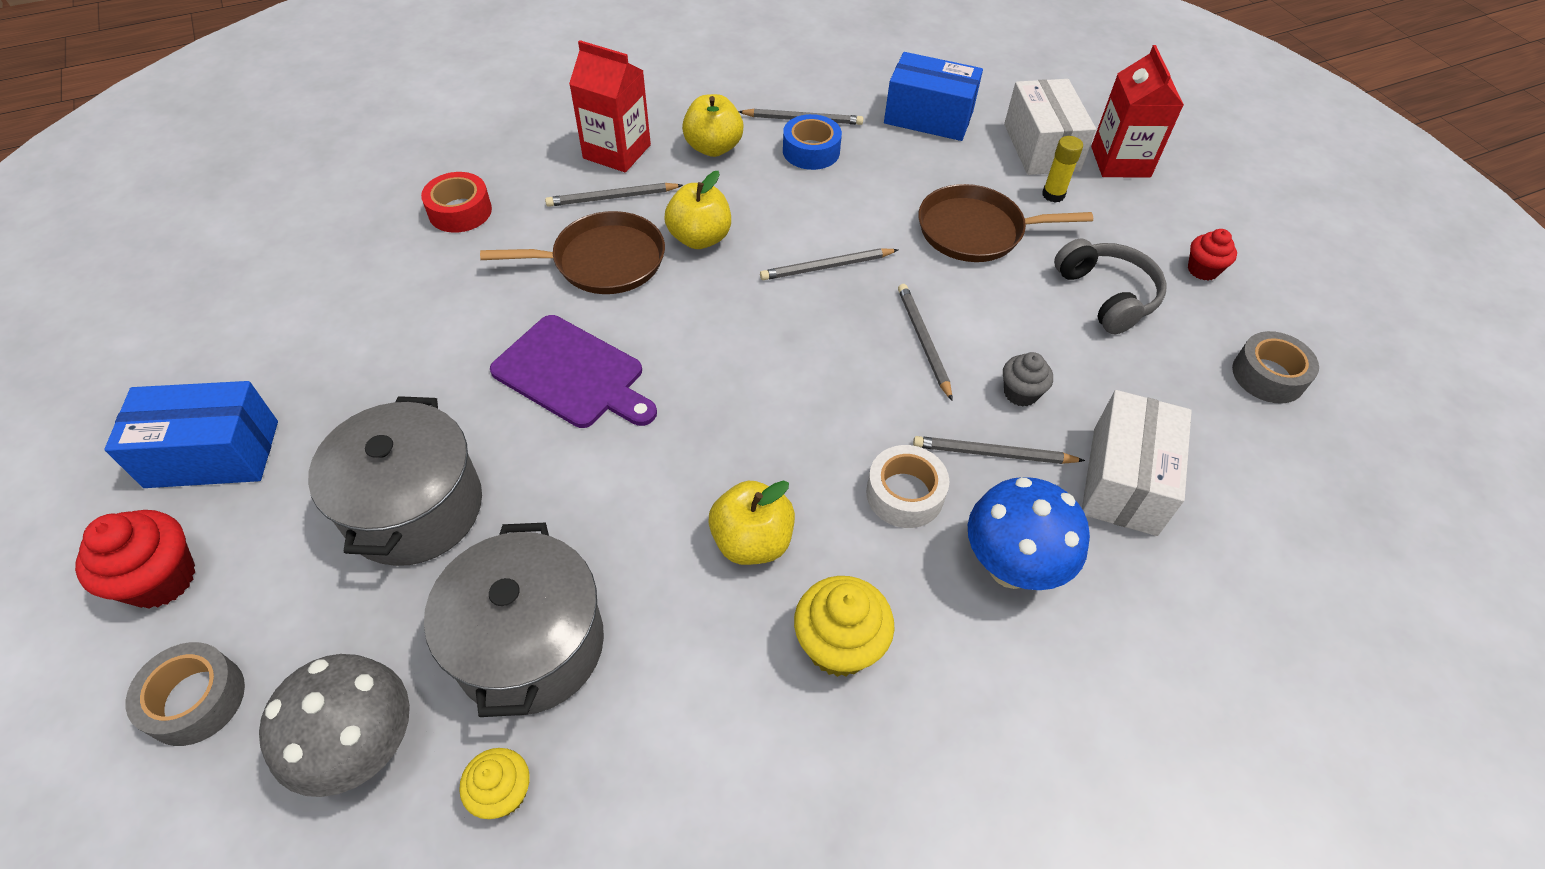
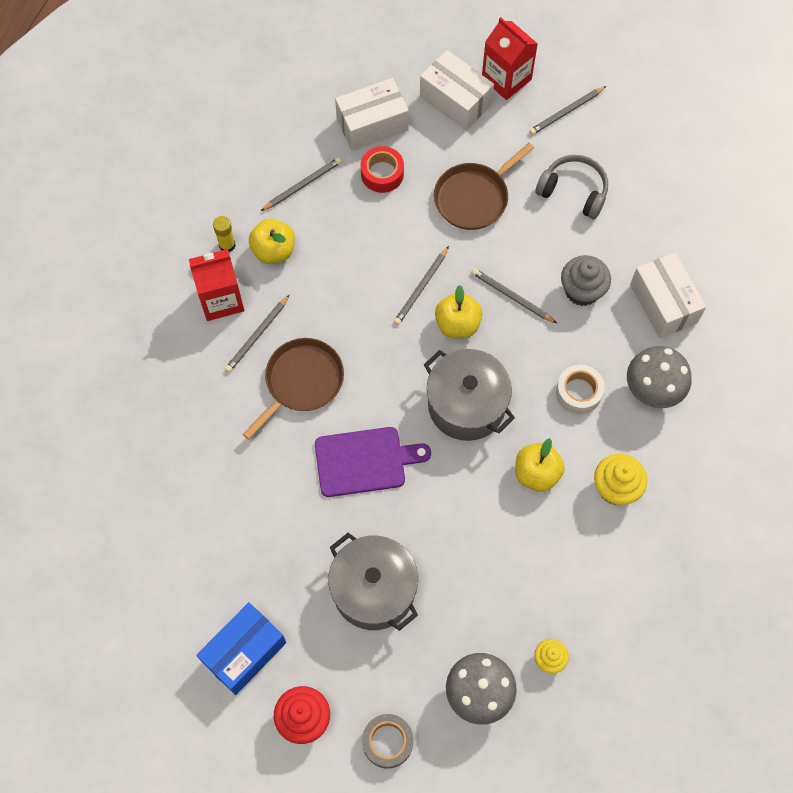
camera: 40 degrees left, 15 degrees up
(460, 211) = (183, 416): red tape -> red tape (382, 173)
(530, 644) = (494, 599): grey pot -> grey pot (466, 405)
(699, 238) = (336, 323): yellow apple -> yellow apple (457, 324)
(811, 151) = (332, 208): blue tape -> none
(928, 117) = (372, 124): blue box -> white box
(993, 454) = (598, 337): grey pencil -> grey pencil (566, 112)
(1011, 568) = (652, 391): blue mushroom -> grey mushroom
(1020, 393) = (582, 291): grey cupcake -> grey cupcake, size x1.60
(1053, 195) = (491, 136): yellow glue stick -> yellow glue stick (227, 245)
(1202, 270) = (605, 134): red cupcake -> none
(1268, 376) = (682, 185): grey tape -> none

